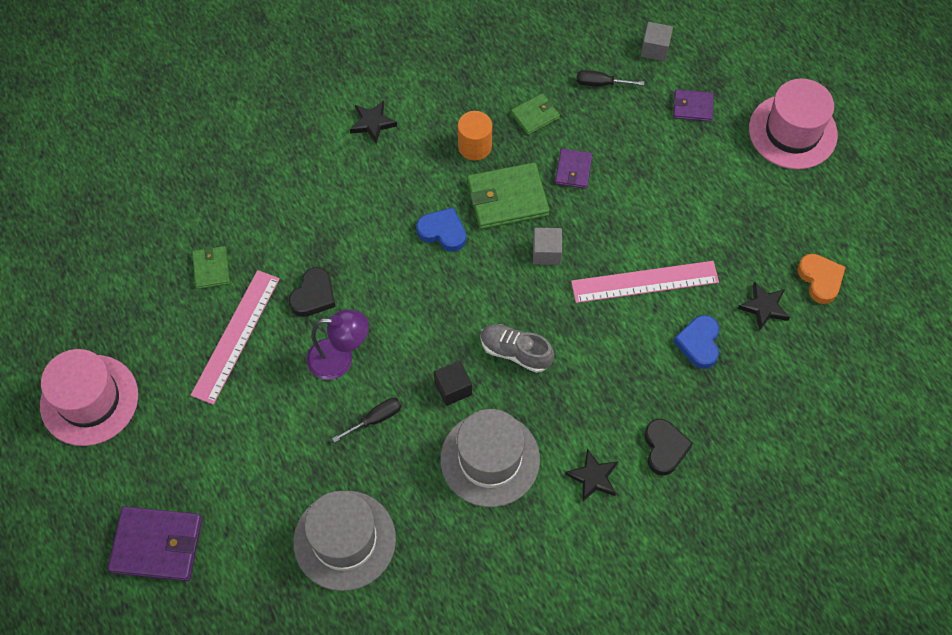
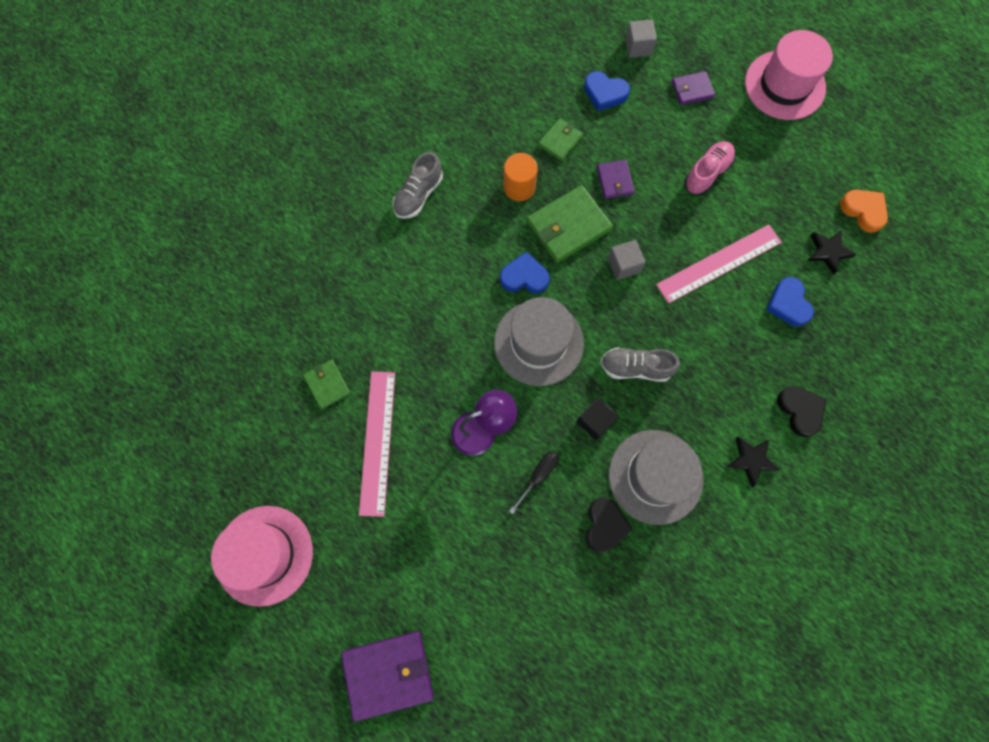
camera: 20 degrees left, 10 degrees up
(313, 296) = (433, 378): black heart -> black heart (605, 525)
(344, 540) = (559, 602): grey hat -> grey hat (538, 343)
(372, 123) = (418, 195): black star -> grey shoe
(600, 83) = (605, 93): black screwdriver -> blue heart
(671, 192) = (707, 173): none -> pink shoe

